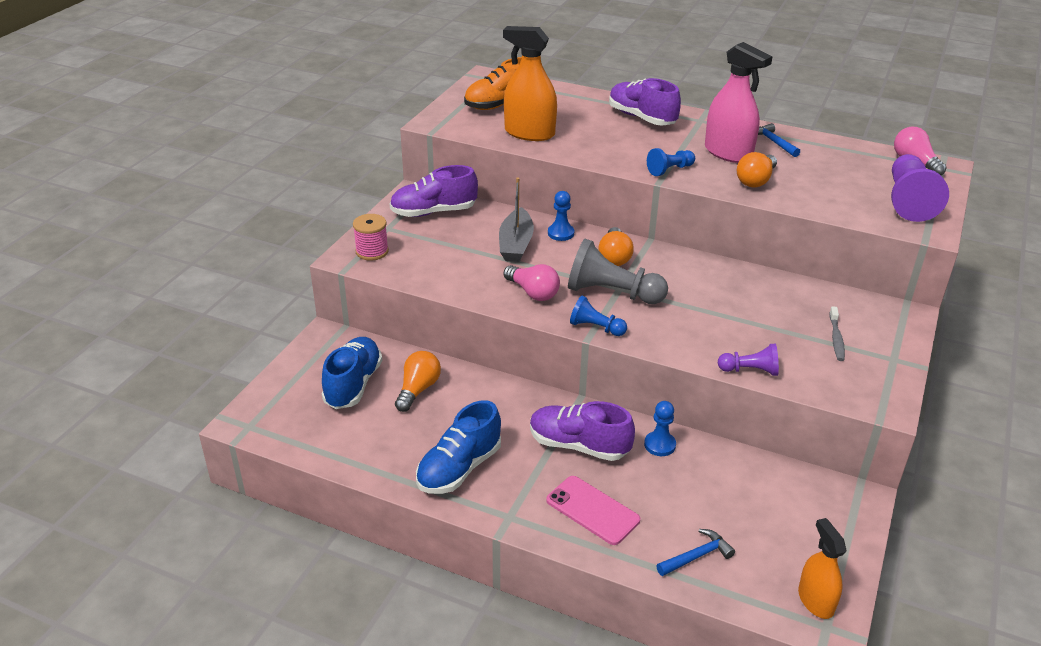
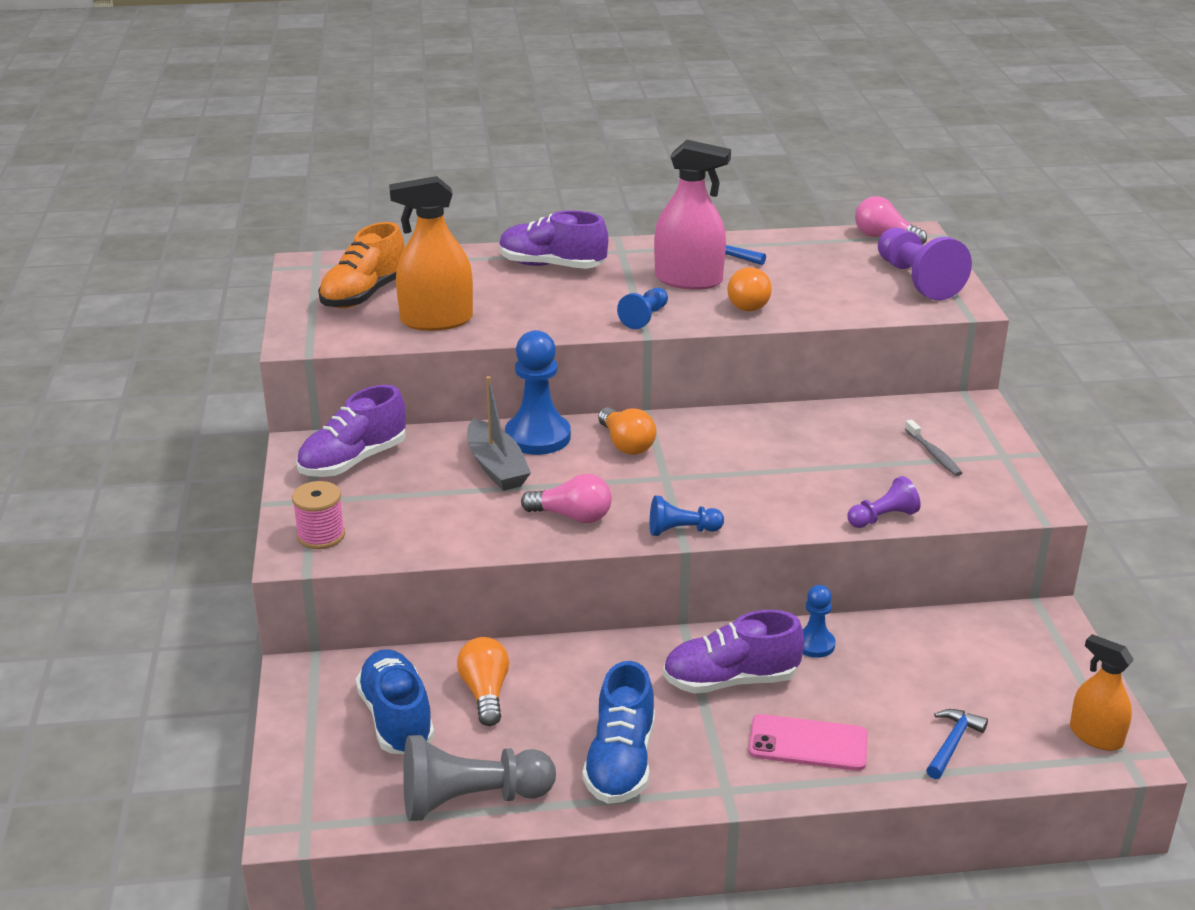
camera: 30 degrees left, 5 degrees down
(560, 233) = (538, 437): blue pawn -> blue pawn, size x1.81
(612, 293) = (662, 486): grey pawn -> grey pawn (471, 800)

